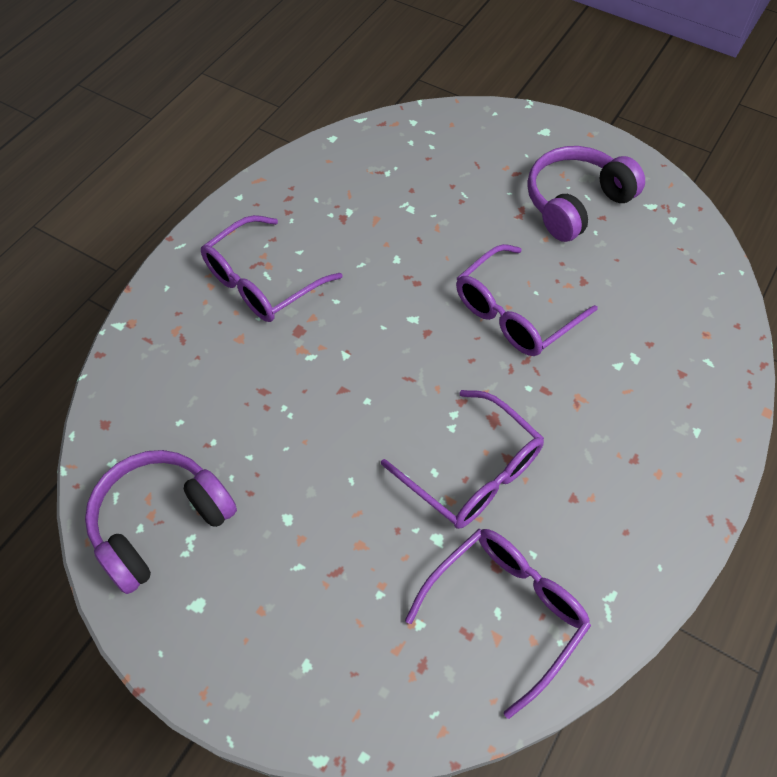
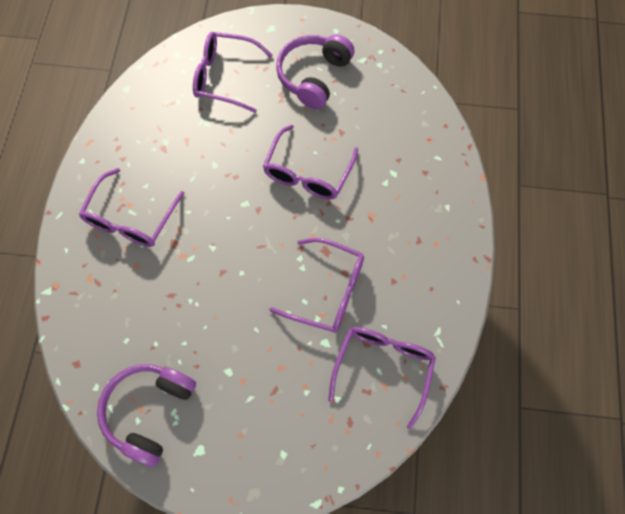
camera: 25 degrees left, 10 degrees up
(459, 165) = (224, 77): none -> purple glasses

